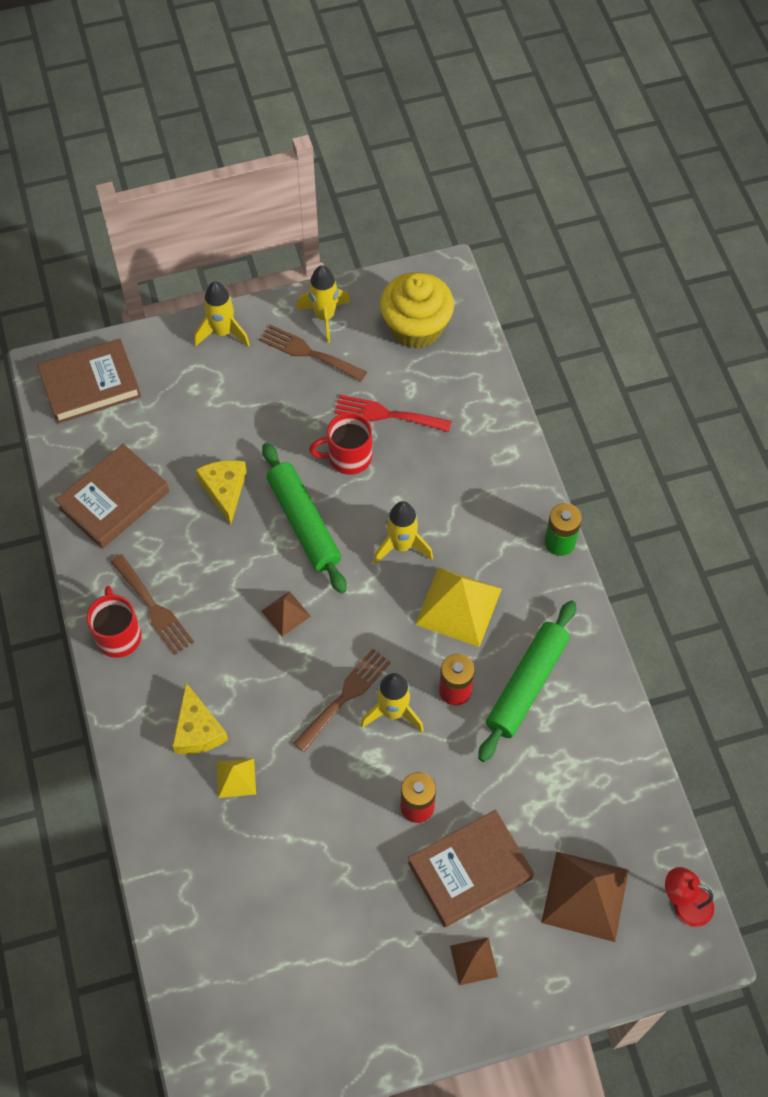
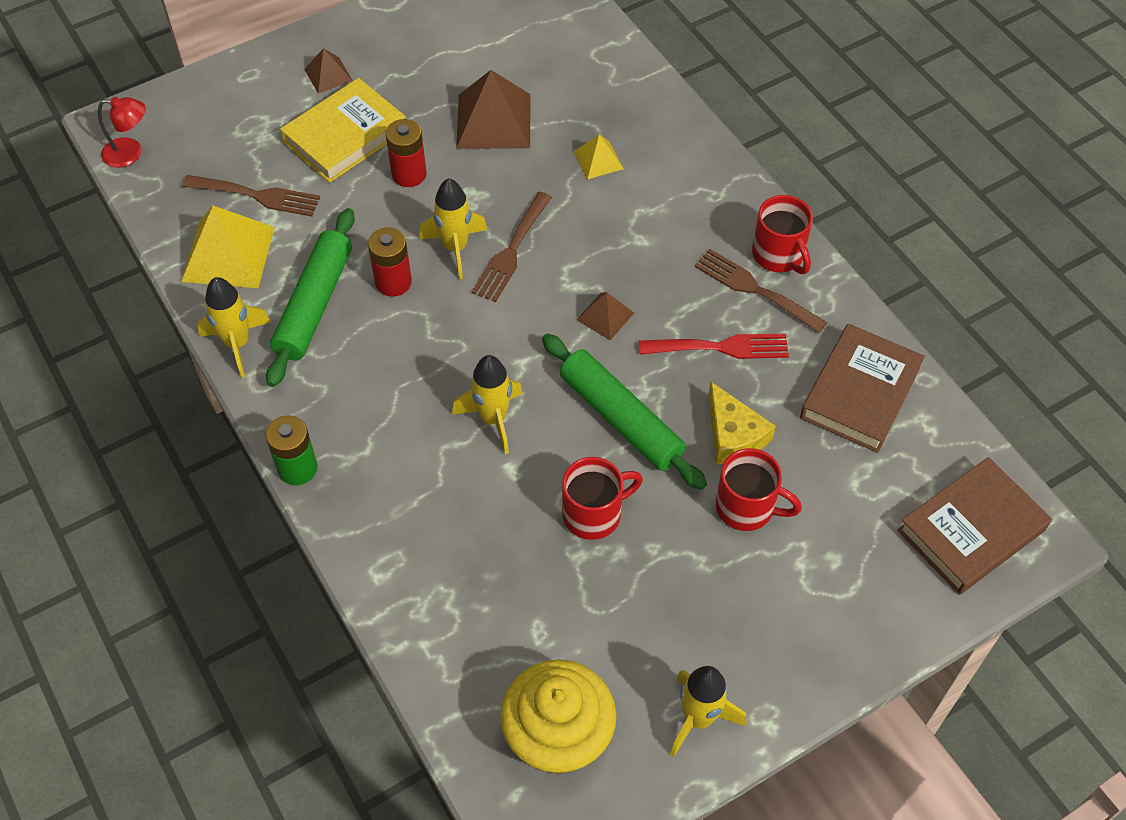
camera: 165 degrees right, 5 degrees down
(197, 729) = (654, 190): yellow cheese -> none
(222, 332) = (834, 654): yellow rocket -> yellow rocket (237, 344)
(238, 436) = (747, 507): none -> red mug
(308, 352) = (700, 653): brown fork -> brown fork (257, 196)
(387, 414) = (561, 585): red fork -> red fork (721, 347)
(458, 606) = (408, 367): yellow pyramid -> yellow pyramid (228, 254)
(470, 871) = (345, 136): brown book -> yellow book
(585, 896) = (229, 140): brown pyramid -> brown pyramid (494, 121)

